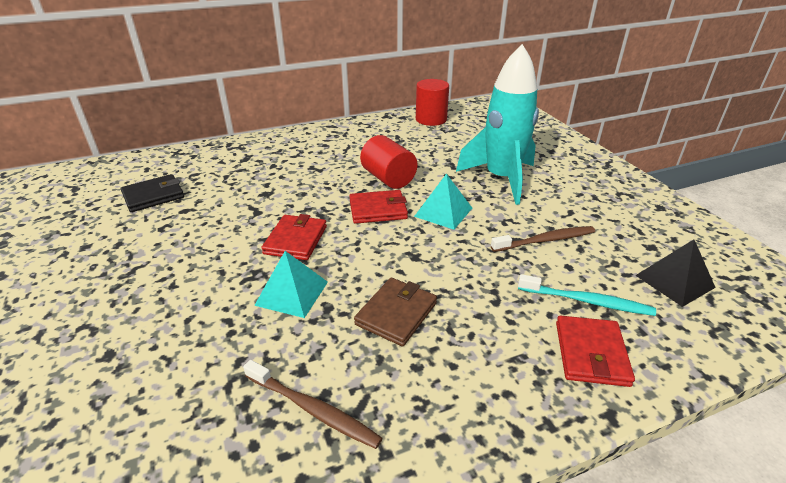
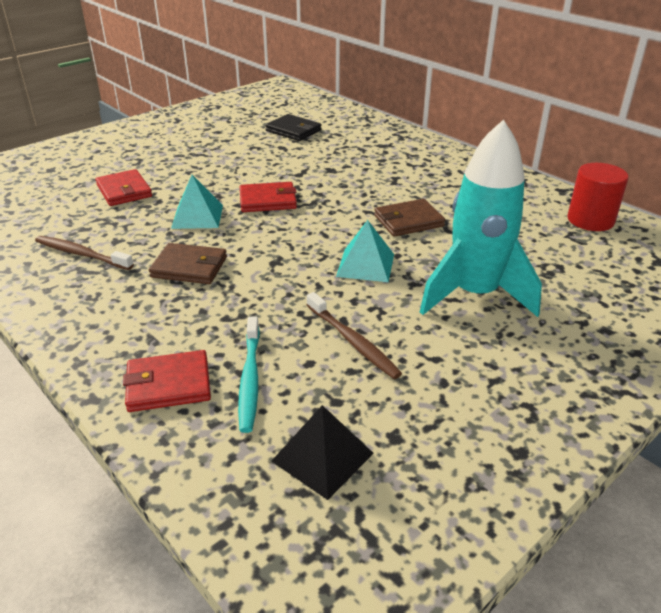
camera: 70 degrees right, 0 degrees up
(313, 410) = (81, 254): brown toothbrush -> brown toothbrush turned 105 degrees clockwise
(378, 209) = (343, 227): red wallet -> red wallet (124, 191)
(388, 178) = (408, 221): red cylinder -> brown wallet

